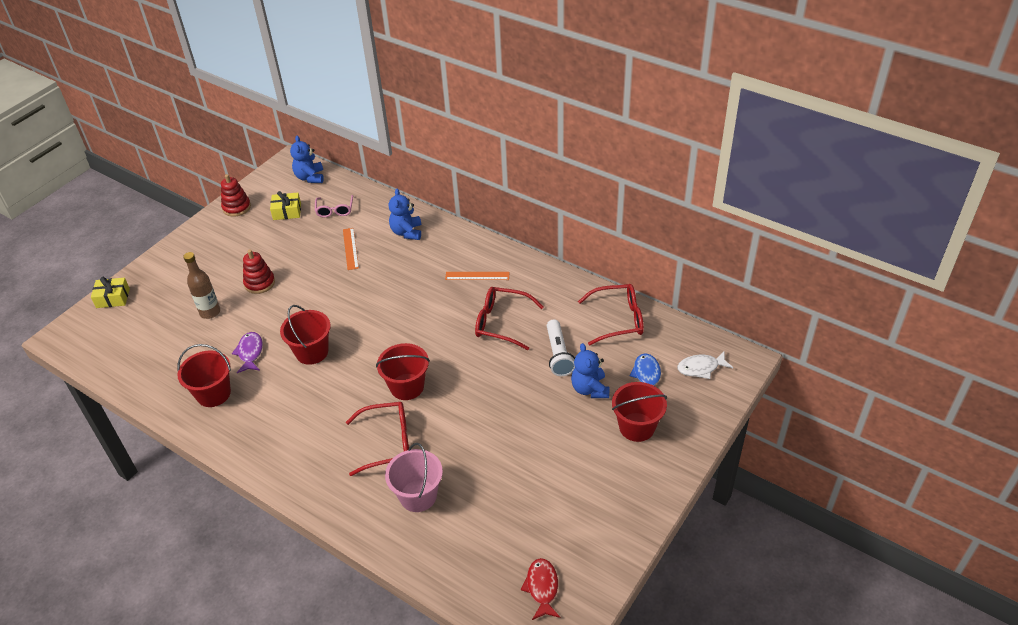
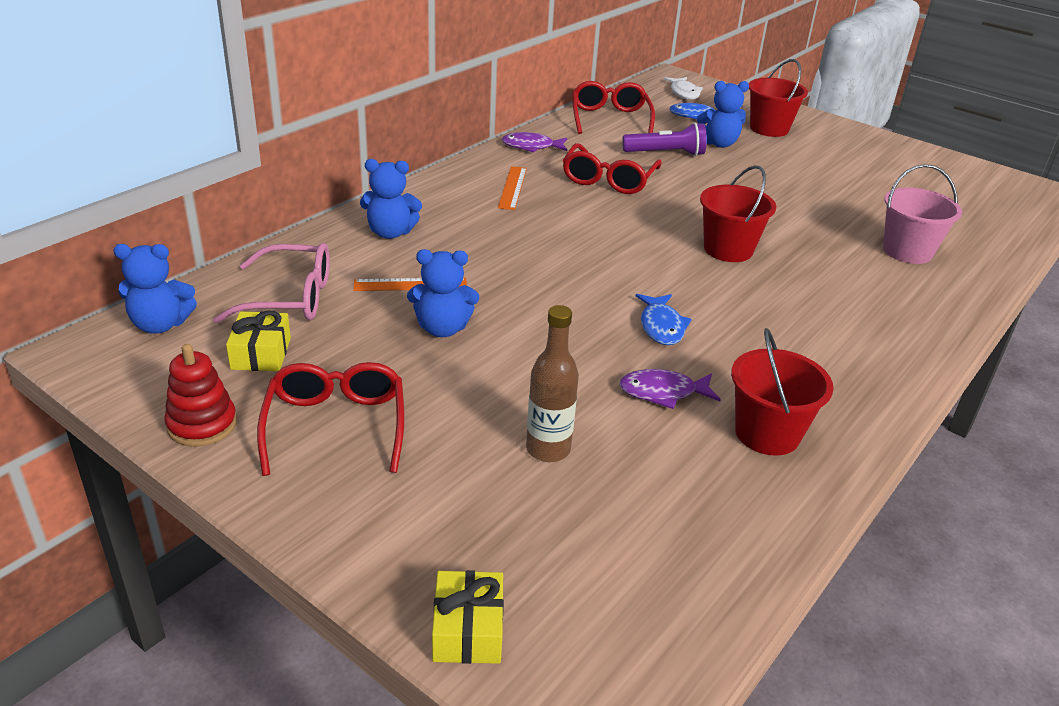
camera: 90 degrees left, 10 degrees down
(259, 283) = (475, 385): red stacking toy -> none
(308, 266) = (442, 328): none -> blue teddy bear
(312, 352) = (661, 326): red bucket -> blue fish
(335, 210) = (291, 298): pink glasses -> pink glasses, size x1.55
(388, 442) = (830, 267): red glasses -> red glasses (336, 425)
(542, 588) = (991, 192): red fish -> none
(547, 279) = (531, 147): none -> purple fish
(558, 355) = (666, 153): white flashlight -> purple flashlight

